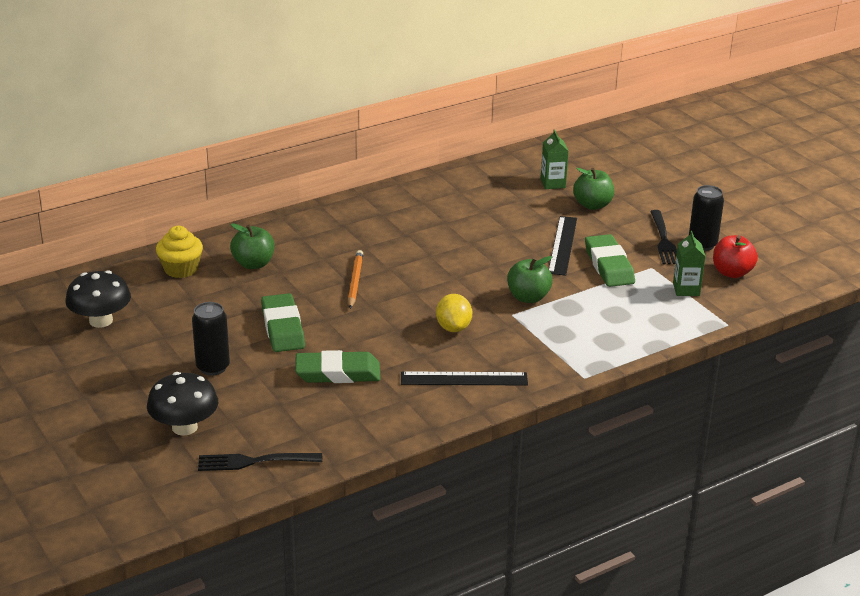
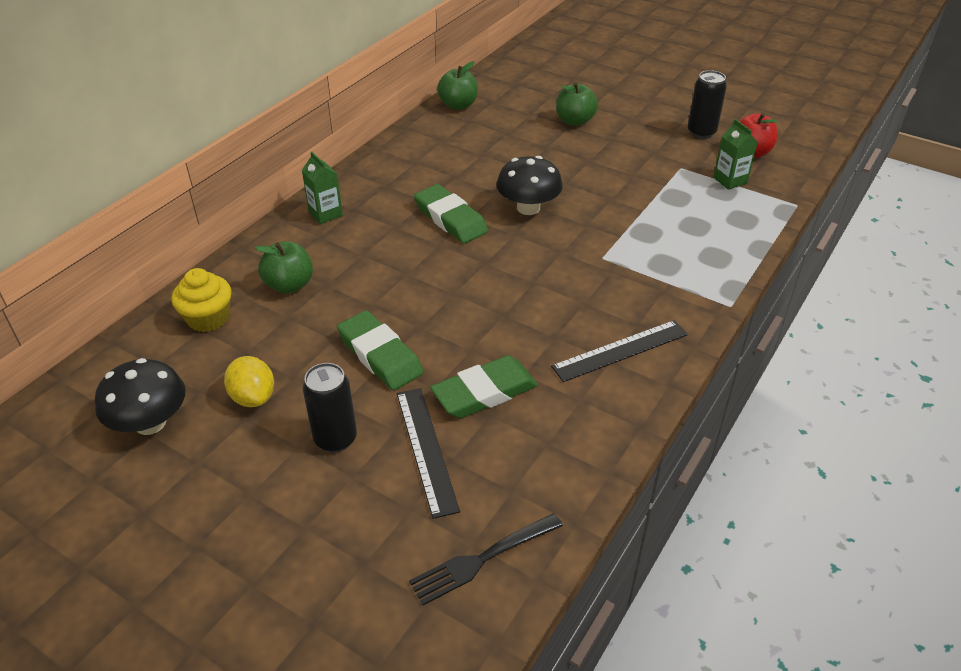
camera: 25 degrees left, 10 degrees up
(184, 427) = (360, 542): black mushroom -> black mushroom (528, 208)
(355, 281) = (416, 271): orange pencil -> none
(453, 327) = (559, 292): yellow lemon -> yellow lemon (253, 397)
(528, 297) = (601, 234): green apple -> green apple (458, 105)
(553, 183) = (521, 109): green carton -> green carton (325, 214)
(563, 245) = (584, 168): black ruler -> black ruler (426, 449)
(609, 265) = (643, 177): green eraser -> green eraser (450, 219)
(664, 240) = (666, 137): black fork -> none

